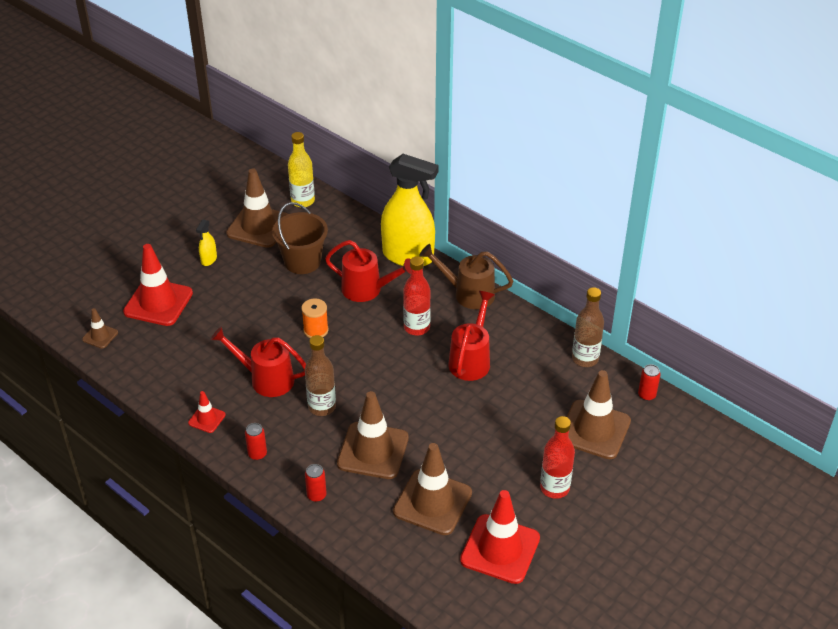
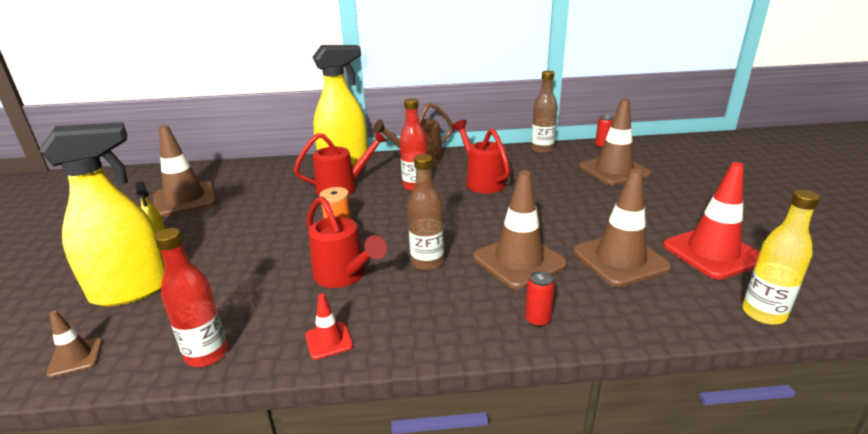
camera: 45 degrees left, 15 degrees down
(158, 302) = (132, 290): red traffic cone -> yellow spray bottle
(257, 454) = (429, 330): red can -> none
(266, 379) = (344, 276): red watering can -> red watering can turned 105 degrees counterclockwise
(302, 262) = (260, 199): brown bucket -> none
(303, 201) = (208, 173): yellow bottle -> yellow bottle (763, 314)
(554, 488) = (659, 204): red bottle -> red bottle (207, 354)

